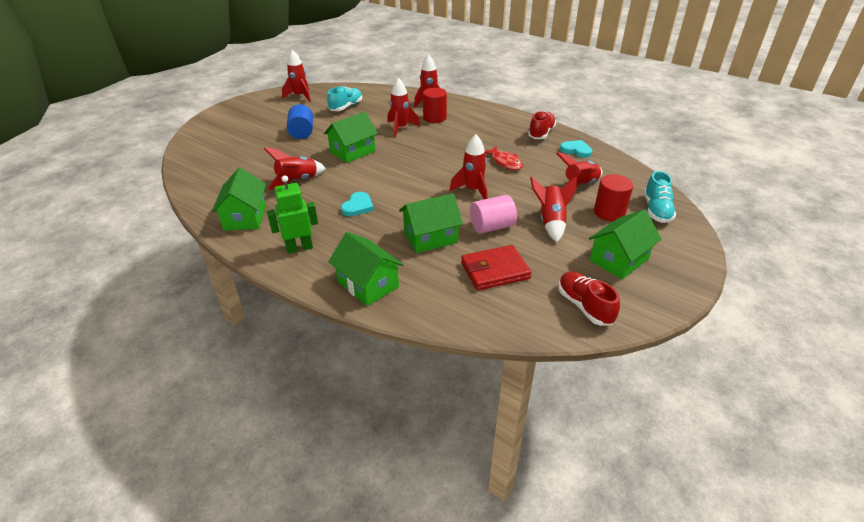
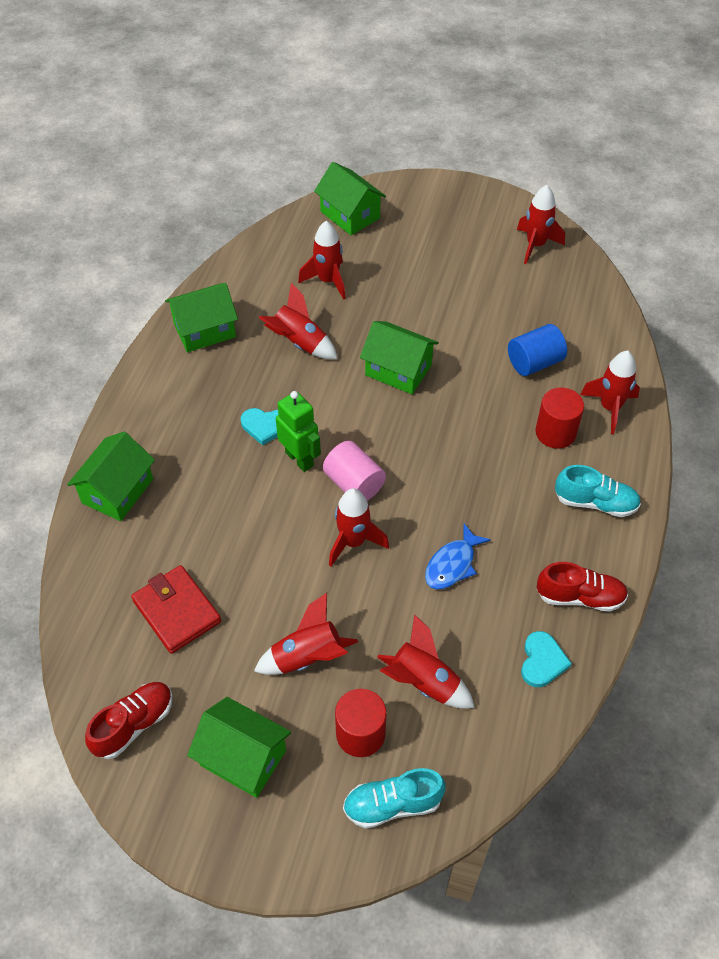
camera: 70 degrees right, 15 degrees up
(299, 248) = (163, 404): green robot -> green robot (300, 459)
(302, 133) = (425, 295): blue cylinder -> blue cylinder (534, 363)
(346, 107) = (531, 311): turquoise shoe -> turquoise shoe (595, 502)
(400, 128) = (496, 401): red rocket -> red rocket (328, 281)
(430, 237) = (223, 524): green house -> green house (350, 215)
(492, 227) = (270, 586): pink cylinder -> pink cylinder (354, 484)
(505, 162) = (452, 564): red fish -> blue fish

